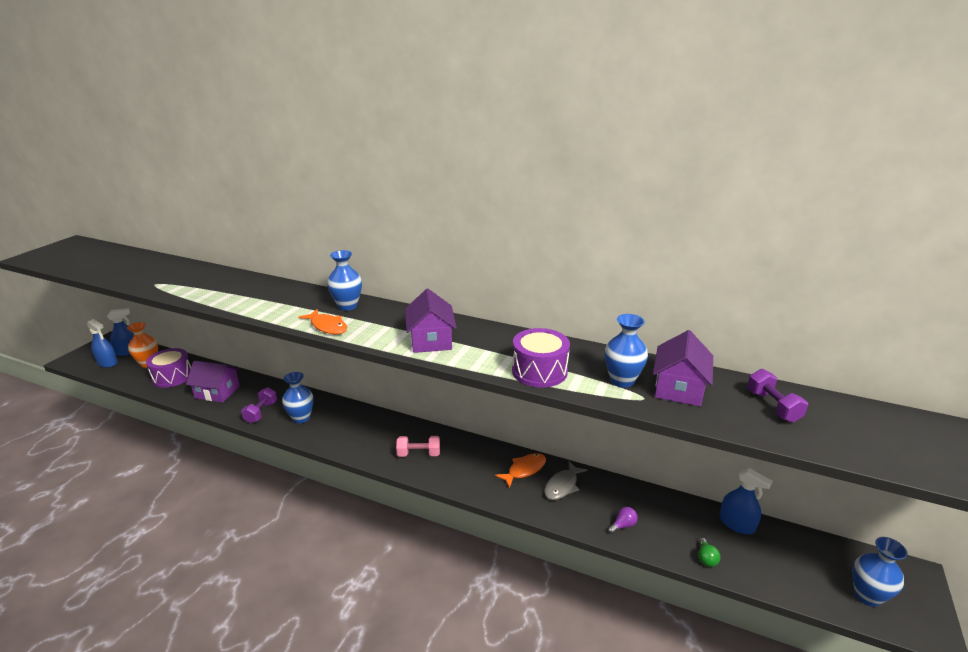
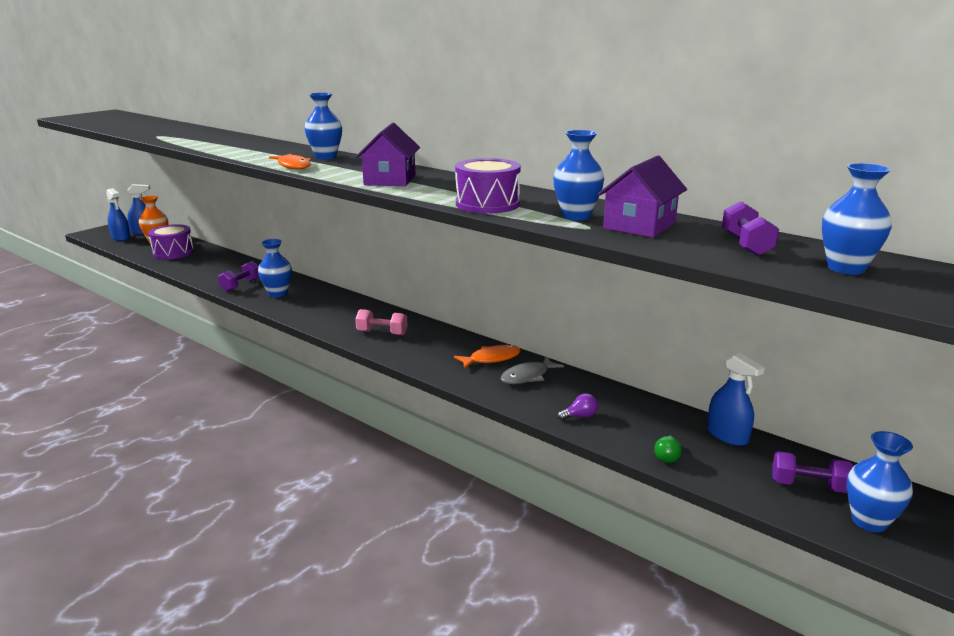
camera: 15 degrees right, 5 degrees down
(217, 392) = (208, 267): purple house -> none
(813, 567) = (808, 485): none -> purple dumbbell
(859, 430) = (846, 268): none -> blue vase

